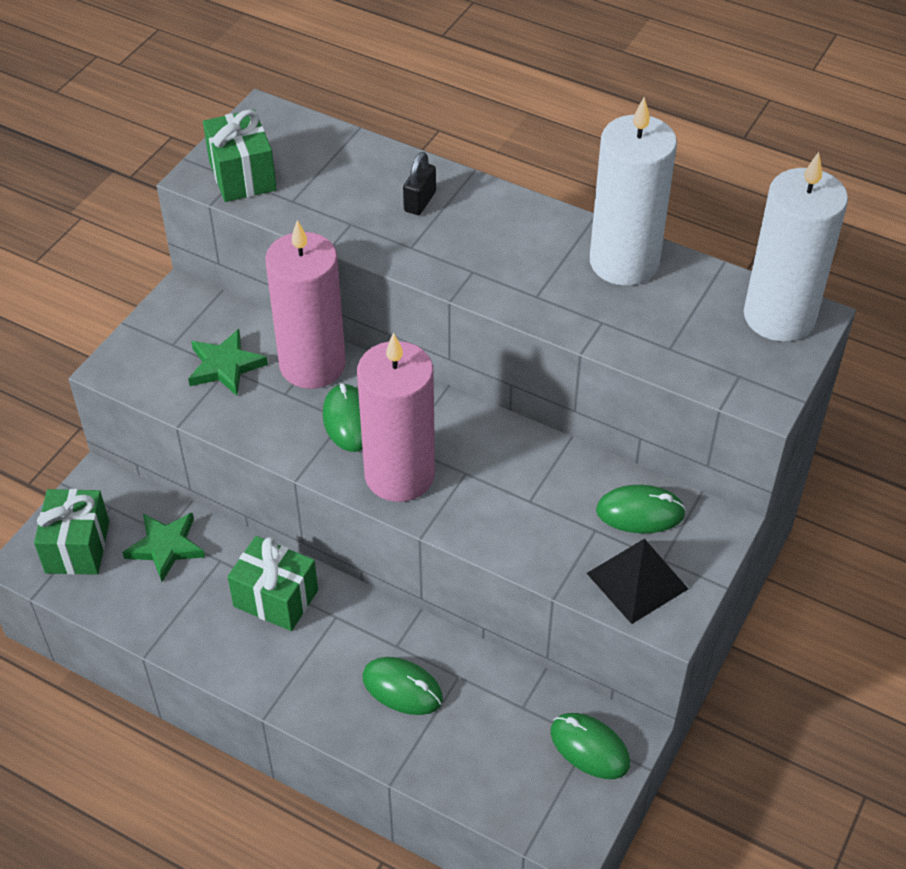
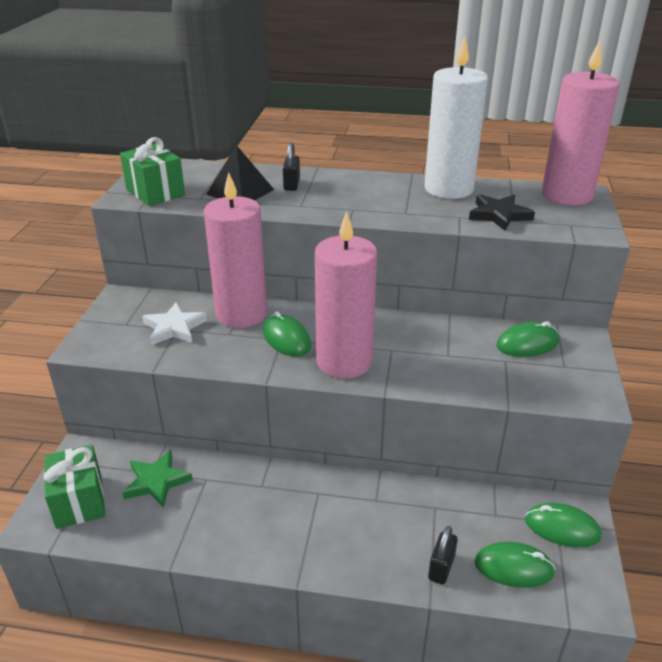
camera: 20 degrees left, 15 degrees down
(225, 366) = (174, 328): green star -> white star
(276, 598) = (264, 493): green gift -> none
(402, 688) = (397, 528): green mouse -> green mouse (513, 567)
(425, 748) = (441, 568): none -> black padlock
(637, 581) = (557, 383): black pyramid -> black pyramid (240, 192)
(656, 333) = (499, 215): none -> black star
(779, 316) = (567, 195): white candle -> pink candle

